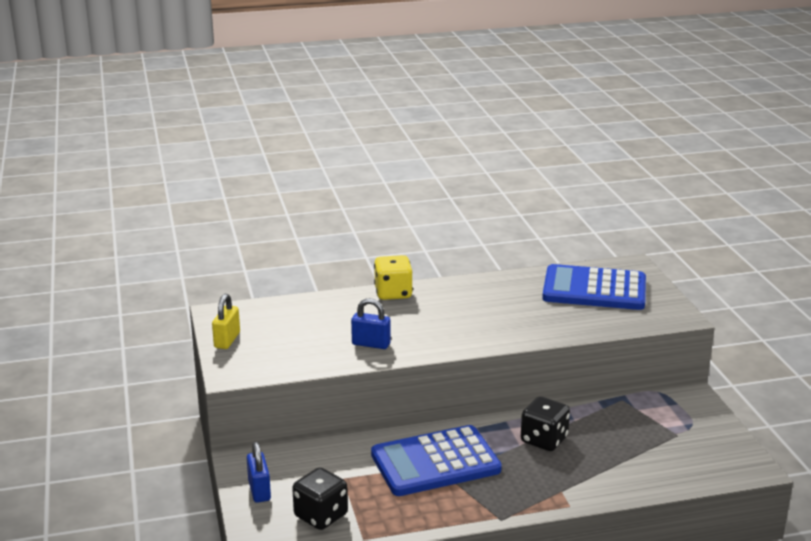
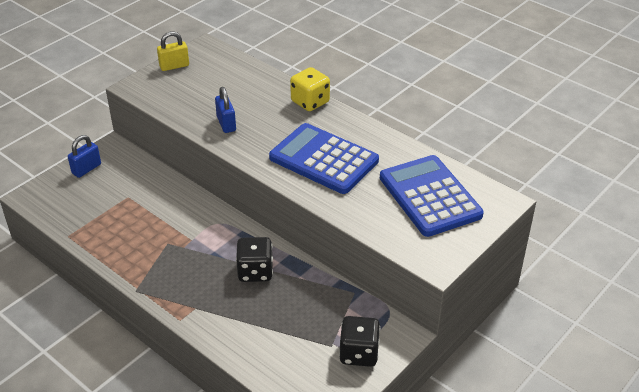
camera: 55 degrees right, 15 degrees up
(321, 516) = (79, 206): black dice -> black dice (359, 353)
(435, 462) = (179, 229): blue calculator -> blue calculator (324, 159)

